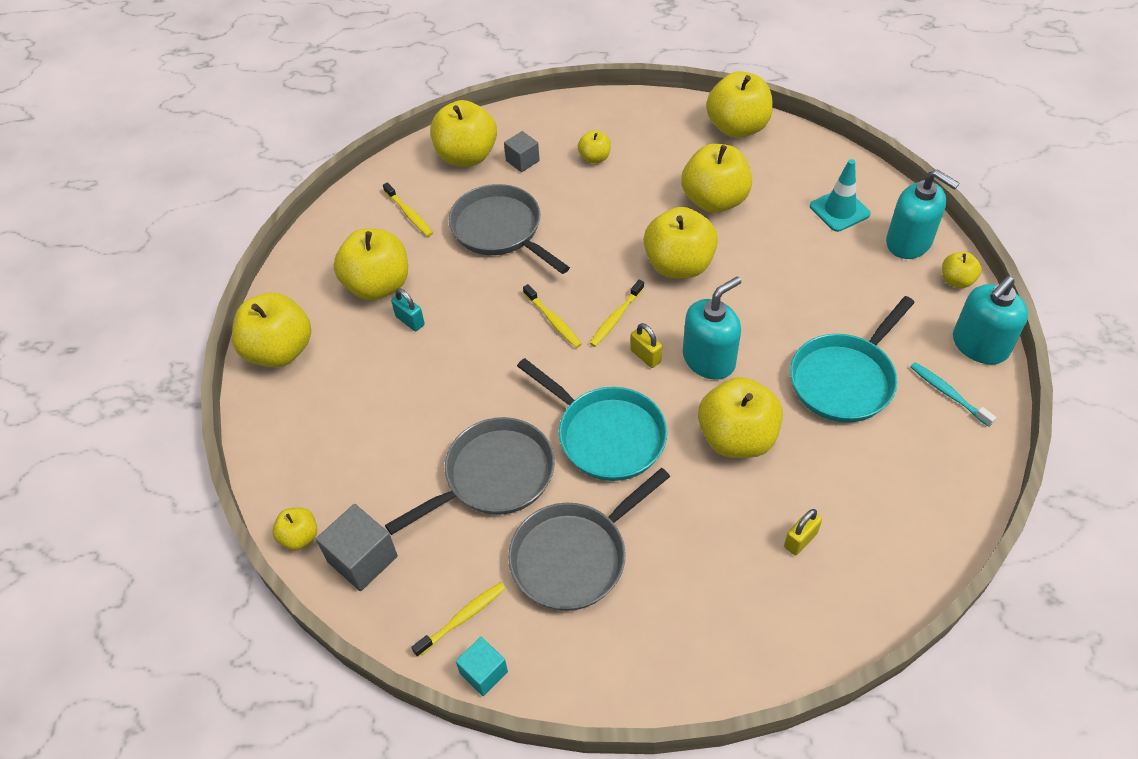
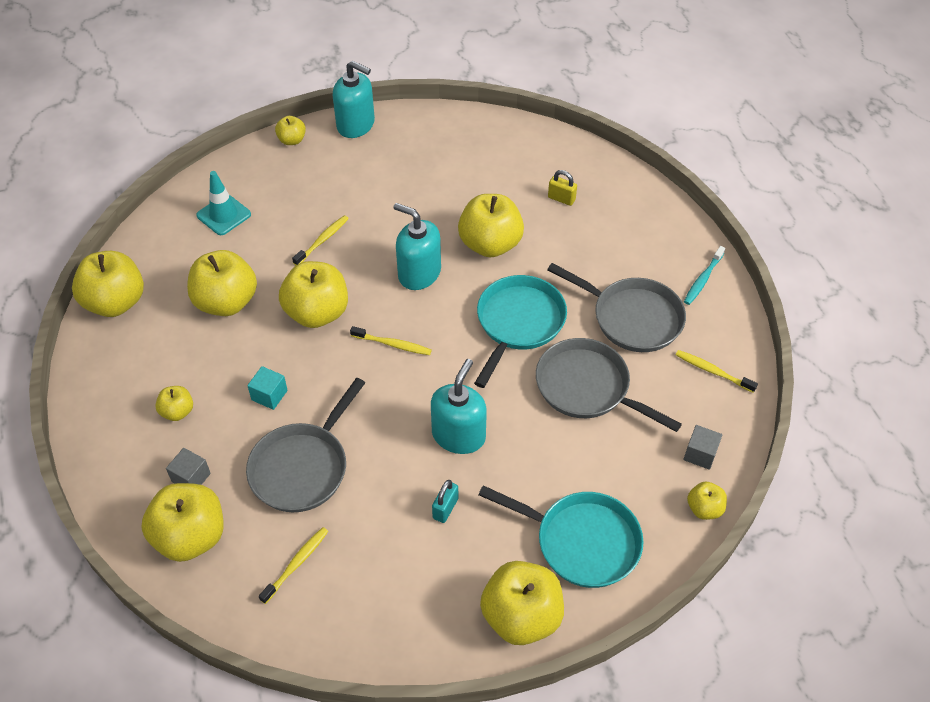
camera: 110 degrees left, 0 degrees up
(362, 559) = (700, 454): grey cube -> grey cube, size x0.63
(378, 285) = (408, 556): yellow apple -> none
(483, 672) = (744, 347): turquoise cube -> turquoise cube (269, 395)
(553, 321) = (410, 390): yellow toothbrush -> yellow toothbrush (322, 240)
(645, 356) = (429, 315): yellow padlock -> none
(845, 379) = (412, 192): turquoise pan -> turquoise pan (581, 541)
(909, 242) = (255, 169): turquoise soap dispenser -> turquoise soap dispenser (459, 435)
(948, 394) = (407, 137): turquoise toothbrush -> turquoise toothbrush (703, 279)

